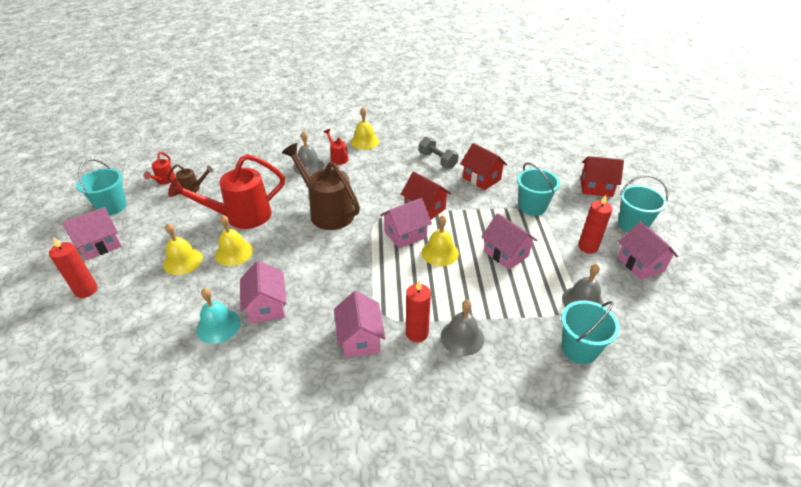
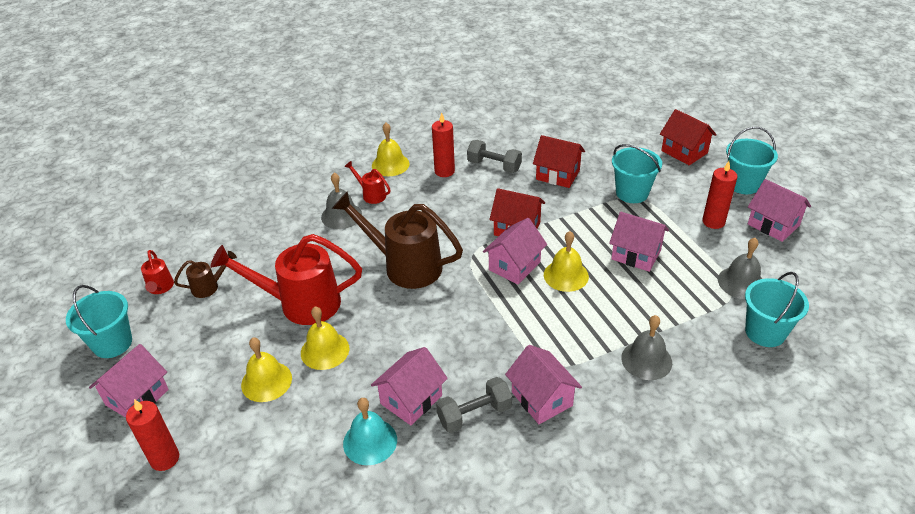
camera: 20 degrees left, 0 degrees up
(241, 216) = (301, 303): red watering can -> red watering can turned 45 degrees clockwise
(266, 306) = (411, 399): pink house -> pink house turned 75 degrees clockwise
(303, 332) = (474, 414): none -> grey dumbbell
(417, 333) = (597, 372): red candle -> red candle (444, 171)
(596, 187) = (684, 152): red house -> red house turned 60 degrees clockwise

